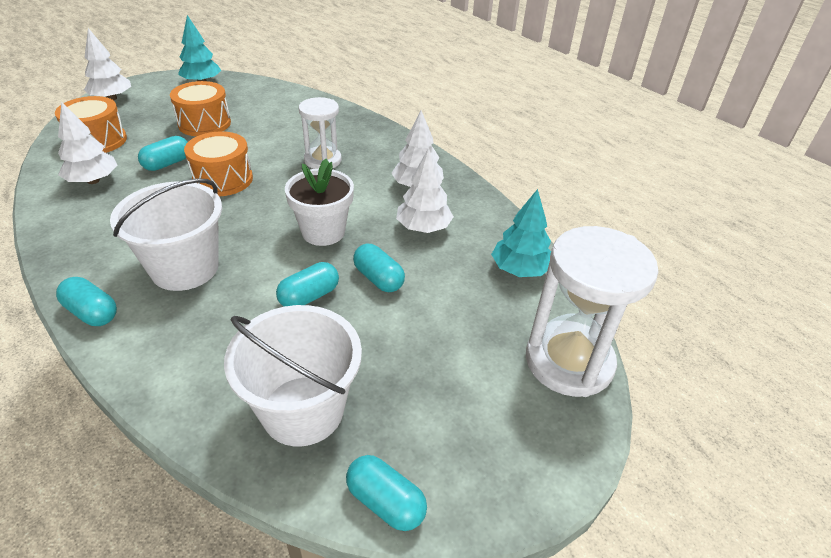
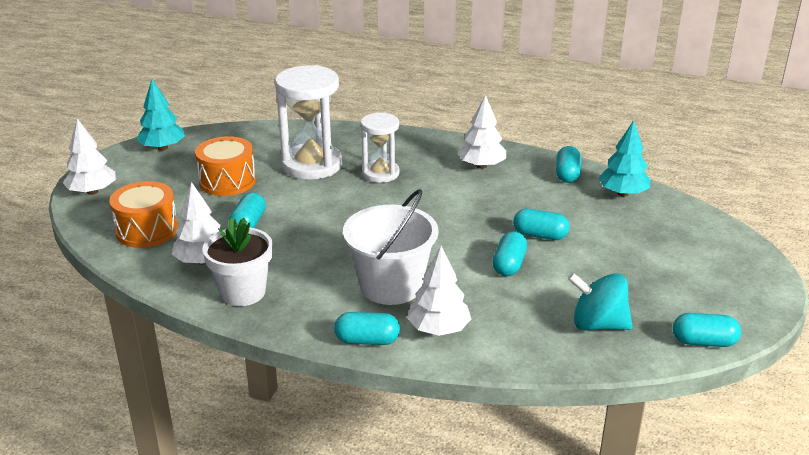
camera: 30 degrees left, 10 degrees down
(223, 179) = (319, 217): orange drum -> none
(303, 410) = (598, 324): white bucket -> turquoise spinning top
(323, 232) = (458, 222): white flower pot -> white flower pot (243, 292)
(423, 228) = (525, 192): white tree -> white tree (438, 329)
(487, 226) = (567, 174): none -> turquoise capsule
(569, 361) = (713, 232): white hourglass -> white hourglass (312, 165)

